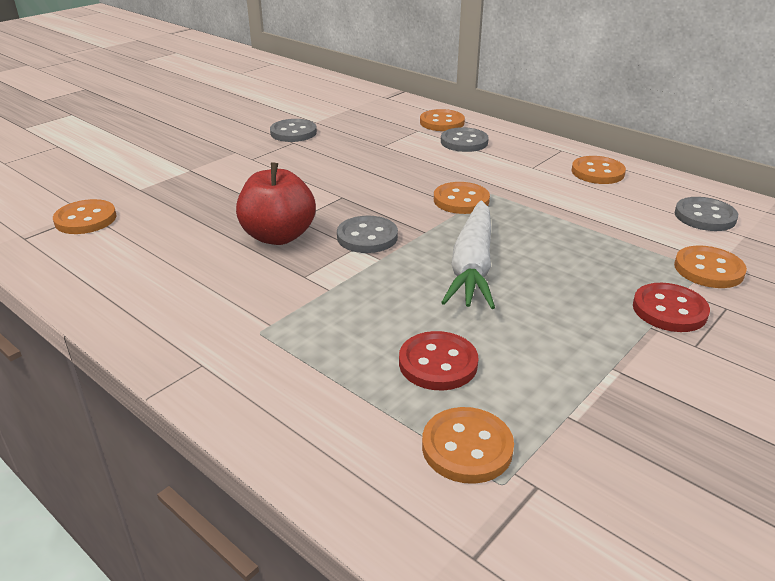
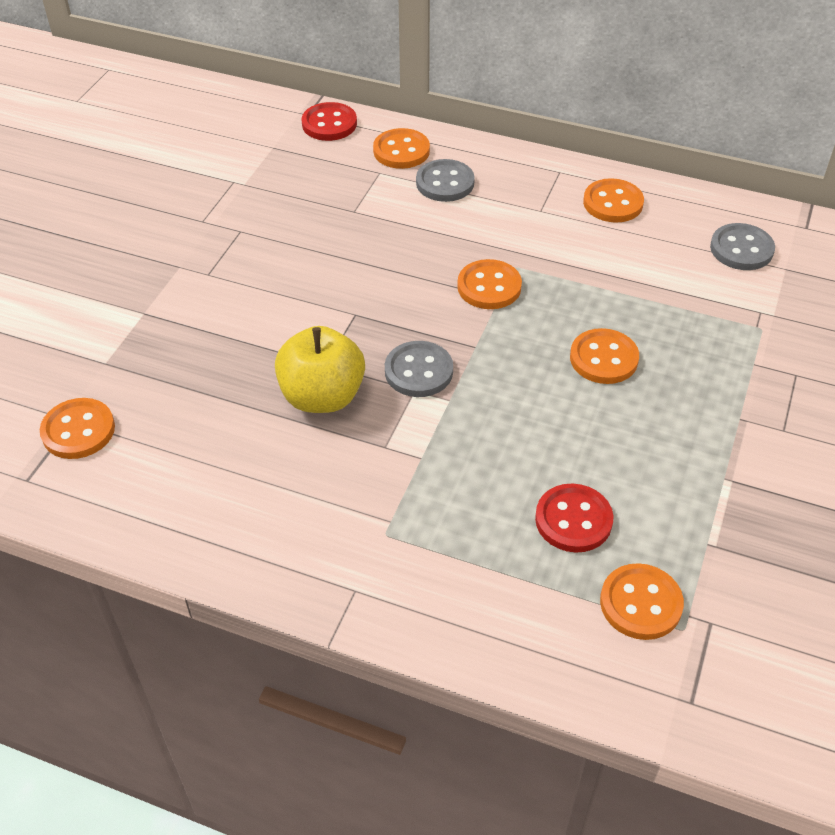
camera: 20 degrees left, 15 degrees up
(278, 236) = (322, 396): red apple -> yellow apple
(293, 132) = (229, 212): grey button -> none
(472, 266) = (546, 384): white carrot -> none
(669, 310) = (749, 392): red button -> red button (329, 124)
(708, 269) = (767, 327): orange button -> orange button (603, 358)

